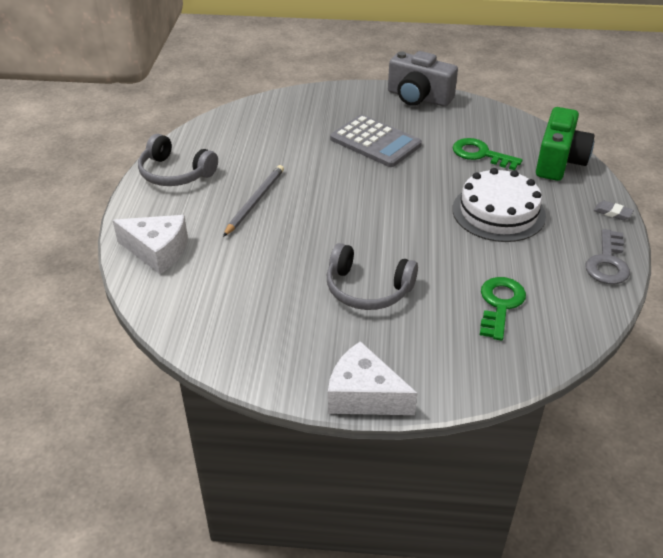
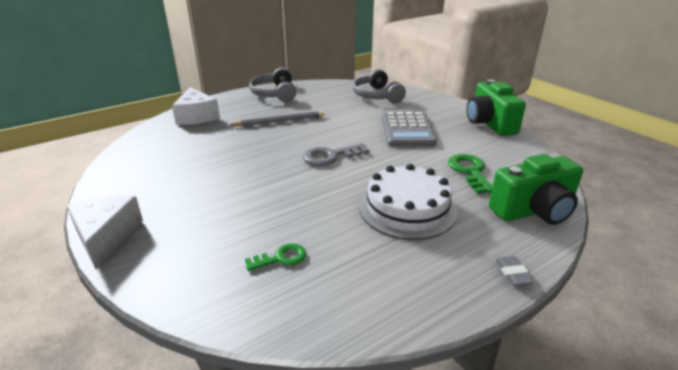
camera: 50 degrees right, 10 degrees down
(367, 289) = (233, 191): grey headphones -> grey headphones (376, 96)
(418, 97) = (490, 123): grey camera -> green camera
(500, 304) = (281, 258): green key -> green key, size x0.65
(608, 262) = (427, 302): grey key -> grey key (330, 156)

